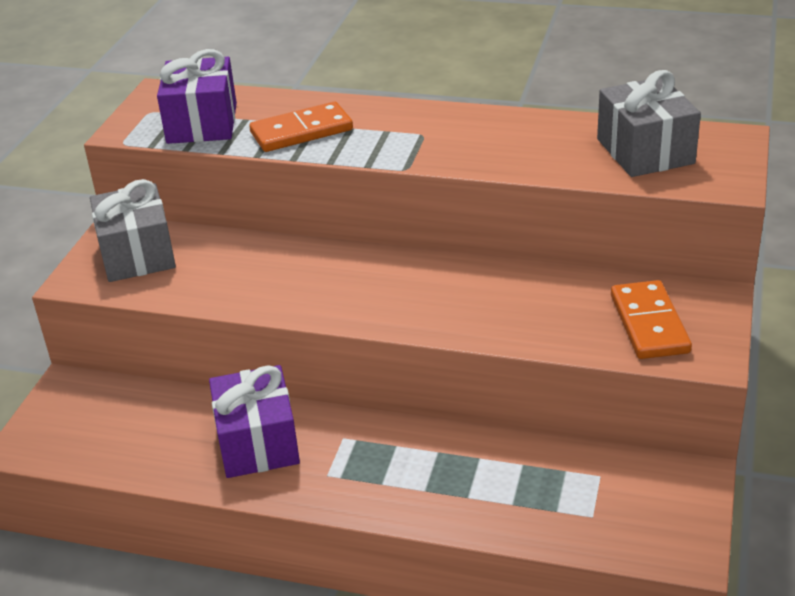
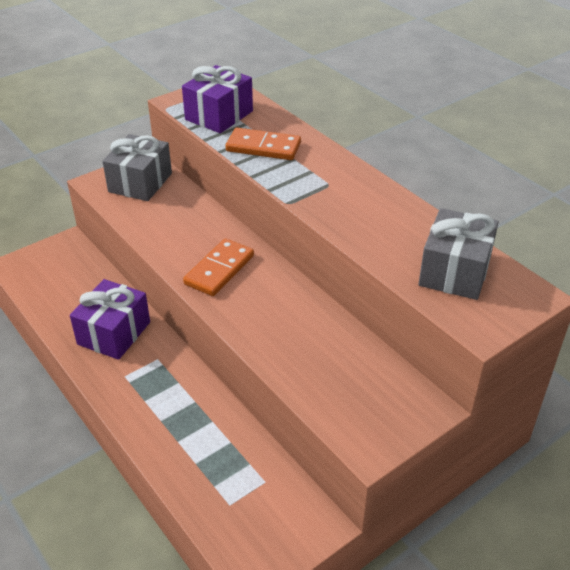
camera: 35 degrees right, 5 degrees up
(649, 324) = (360, 399): orange domino -> orange domino (219, 270)

